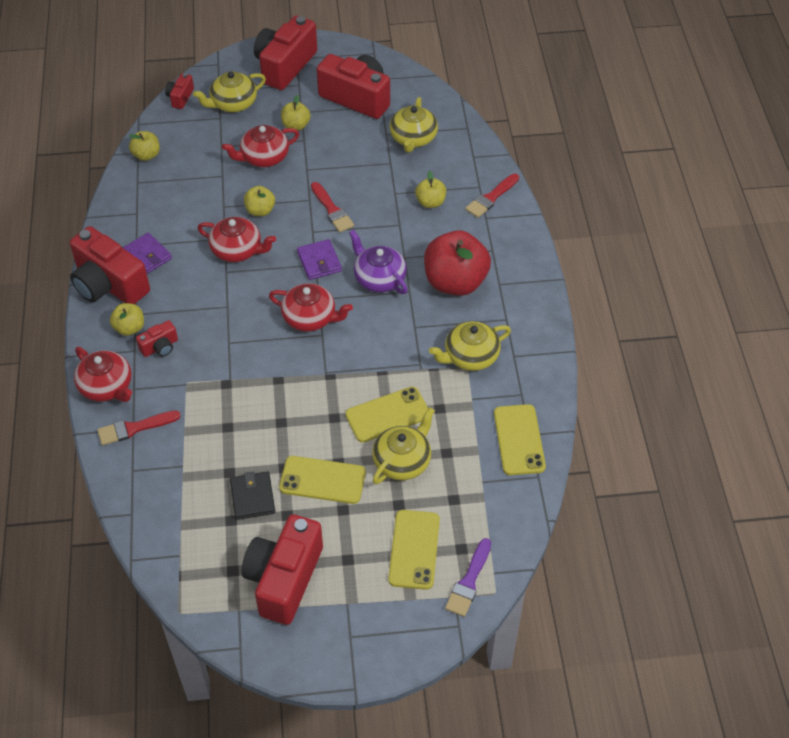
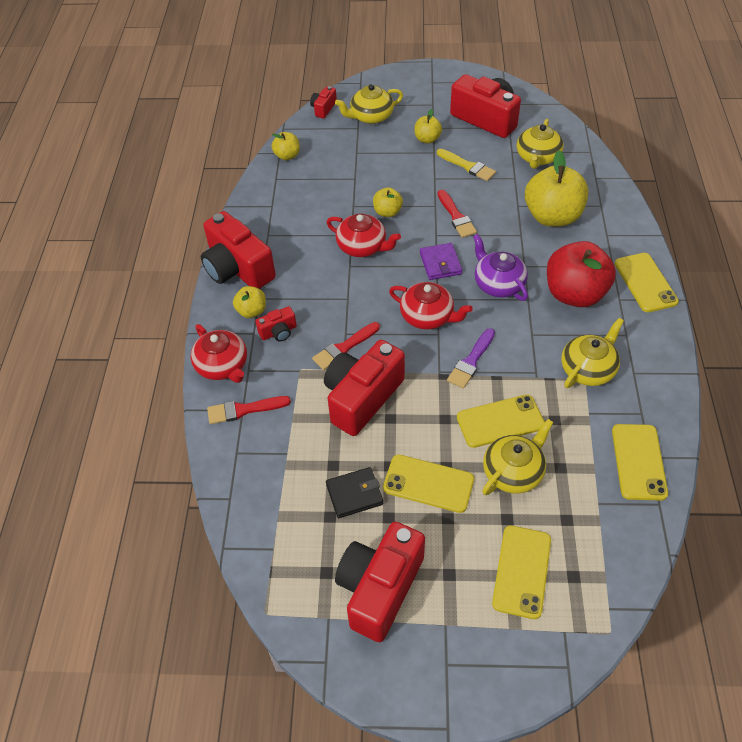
camera: 10 degrees right, 0 degrees up
(146, 256) = (276, 245): purple wallet -> none
(252, 497) = (354, 494): black wallet -> black wallet turned 75 degrees clockwise
(264, 157) = (395, 165): red teapot -> none
(285, 66) = (421, 88): red camera -> red camera (362, 398)
(341, 153) = (468, 166): none -> yellow brush
(430, 202) = (552, 216): yellow apple -> yellow apple, size x2.02
(469, 581) = (581, 615): purple brush -> purple brush (471, 361)
(470, 356) = (588, 369): yellow teapot -> yellow teapot turned 150 degrees clockwise
(491, 198) = (612, 216): red brush -> red brush (344, 348)
(524, 264) = (645, 282): none -> yellow phone

